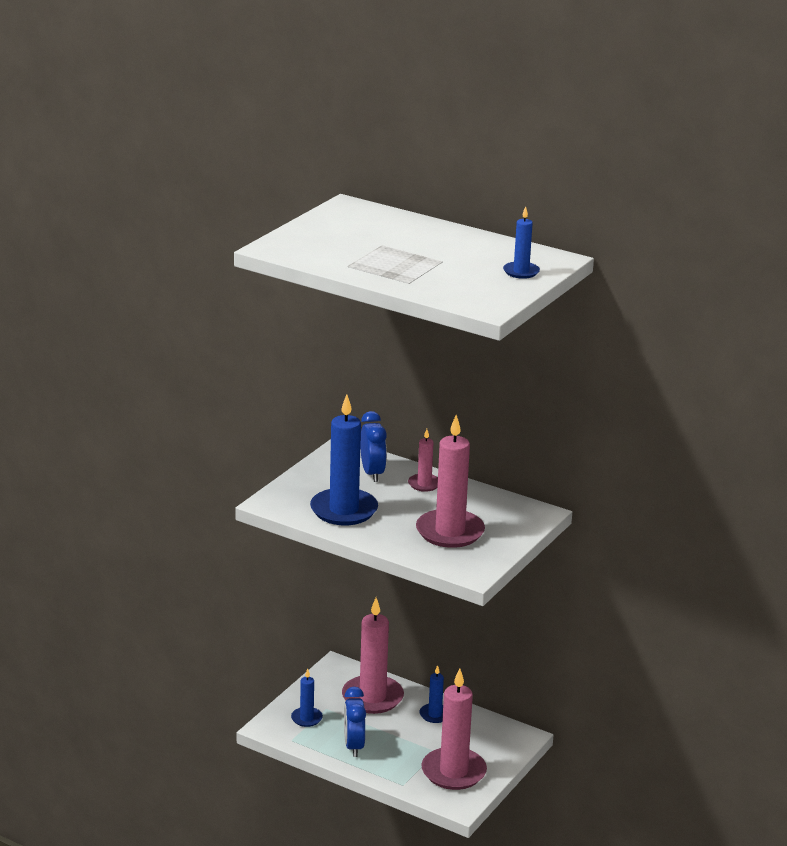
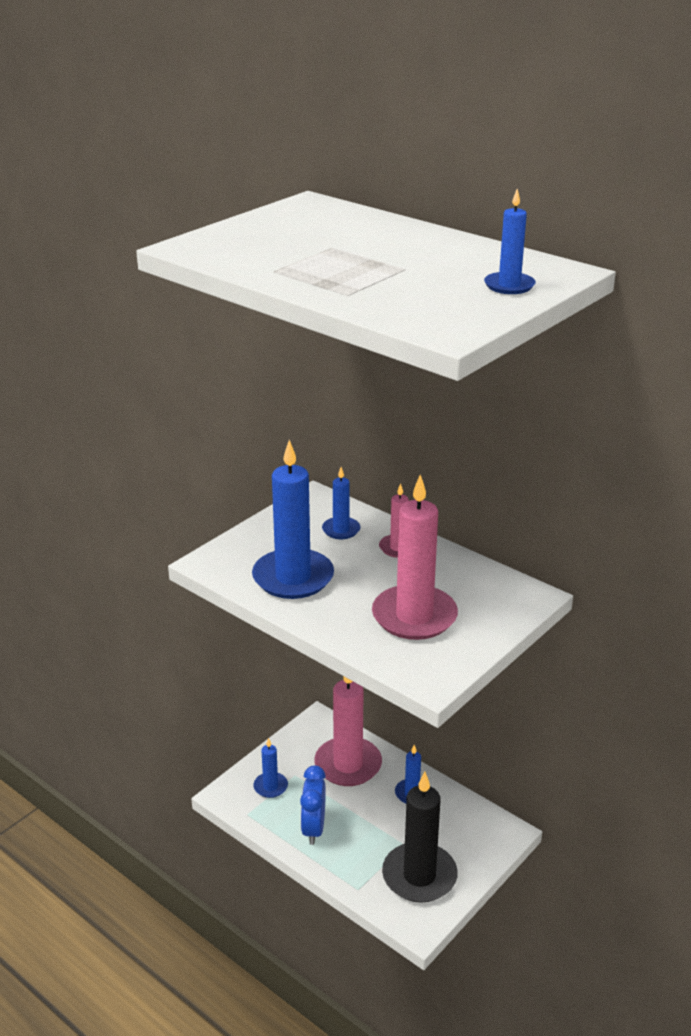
camera: 10 degrees right, 5 degrees up
(372, 473) = (341, 530): blue clock -> blue candle
(453, 772) = (419, 876): pink candle -> black candle

